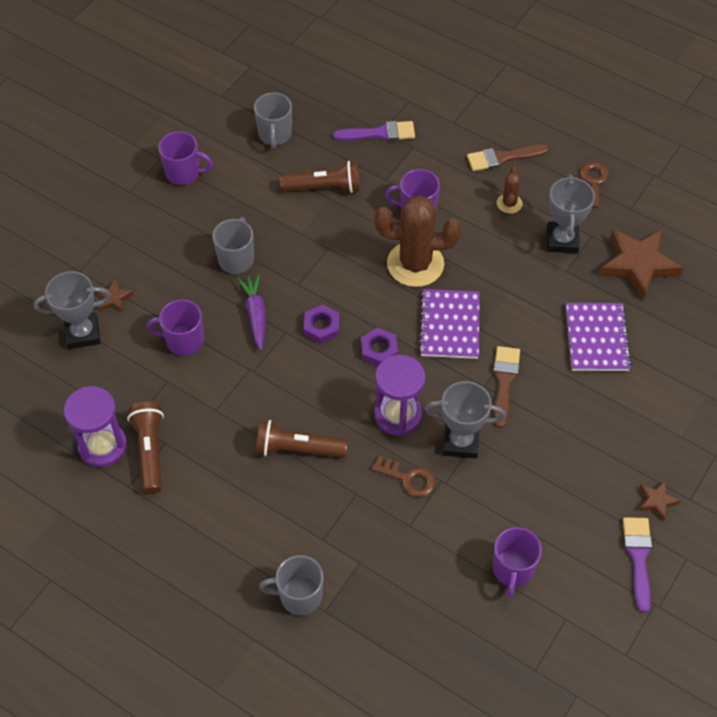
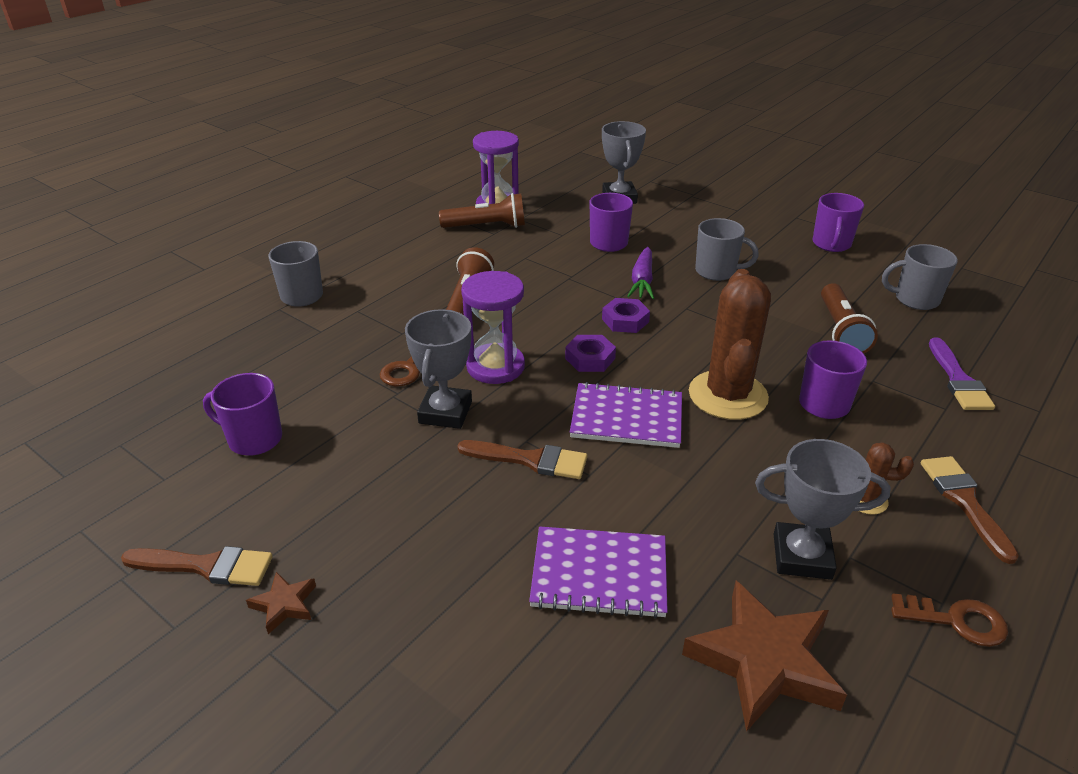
camera: 95 degrees right, 20 degrees down
(113, 298) = (659, 210): brown star -> none
(255, 314) = (642, 281): purple carrot -> purple carrot turned 105 degrees clockwise
(638, 557) = (206, 566): purple brush -> brown brush

